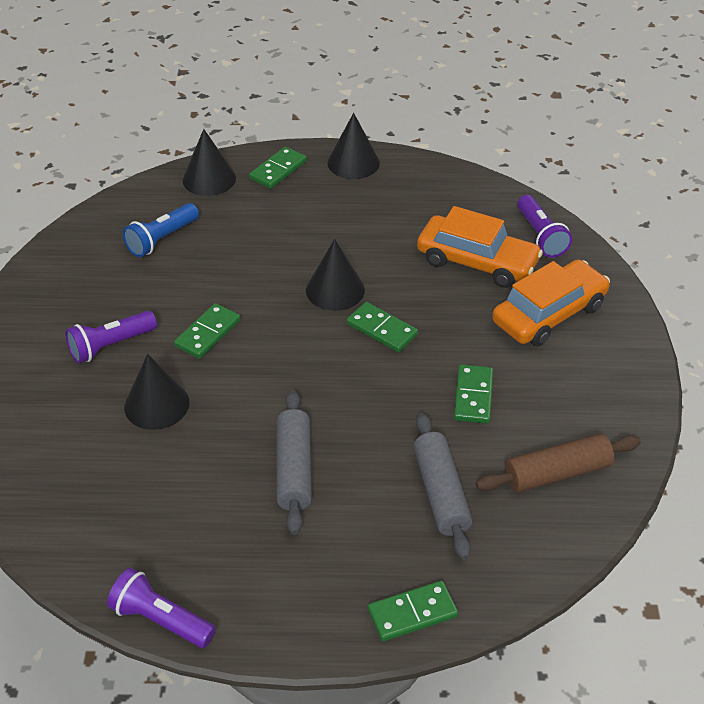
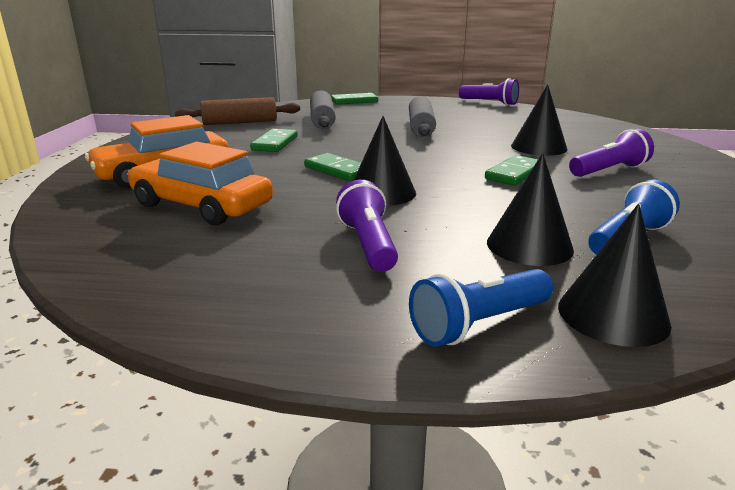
camera: 175 degrees left, 20 degrees down
(278, 170) = (479, 324): green domino -> blue flashlight
(353, 162) = (322, 331): black cone -> black cone (529, 245)
(540, 236) = (94, 222): purple flashlight -> purple flashlight (368, 244)

